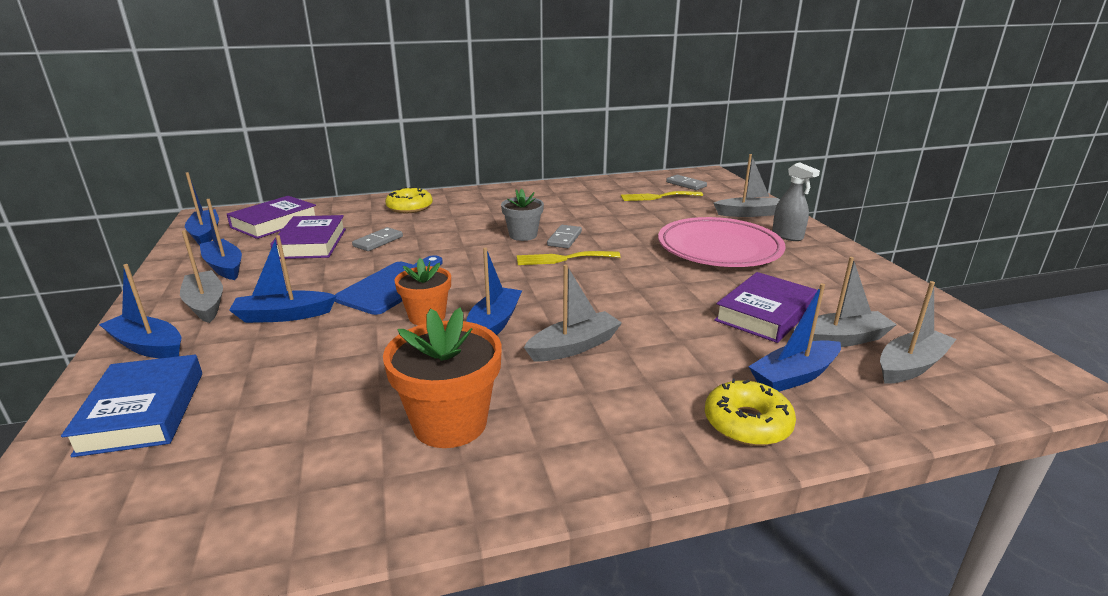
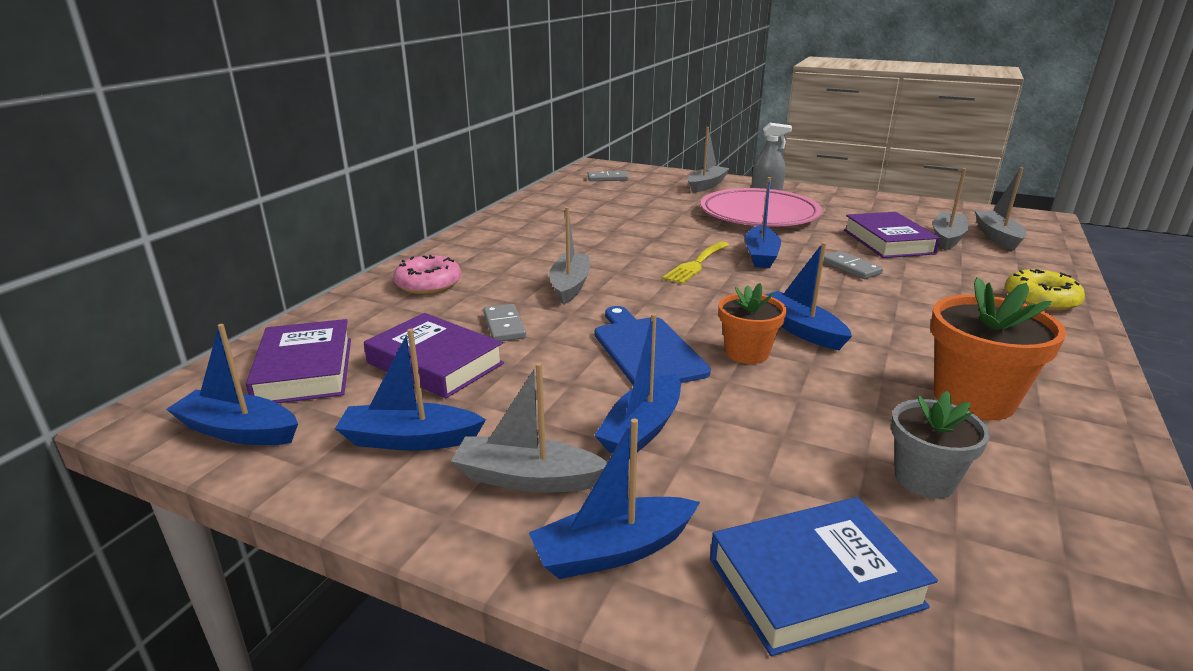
camera: 50 degrees left, 0 degrees up
(143, 412) = (815, 582): blue book -> blue book turned 45 degrees counterclockwise
(409, 207) = (428, 284): yellow donut -> pink donut
(523, 235) = (613, 261): grey flower pot -> grey flower pot (924, 479)
(564, 238) = (651, 250): grey domino -> grey domino (850, 267)
(574, 346) = (878, 313): grey boat -> grey boat (570, 286)
(657, 197) = (616, 194): yellow fork -> none
(794, 376) = (987, 267): blue boat -> blue boat (761, 256)

